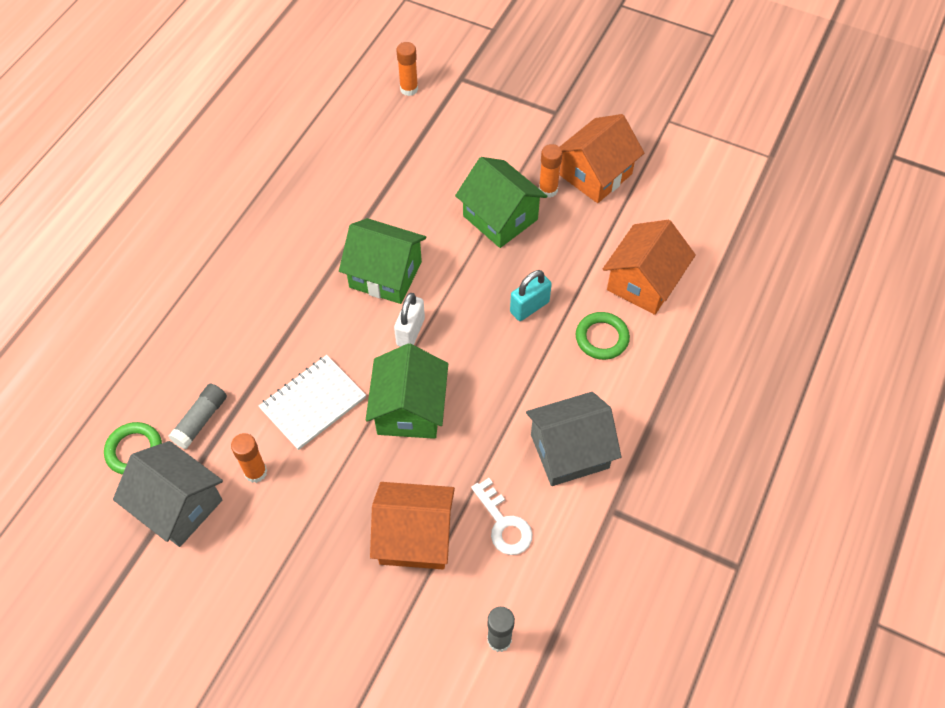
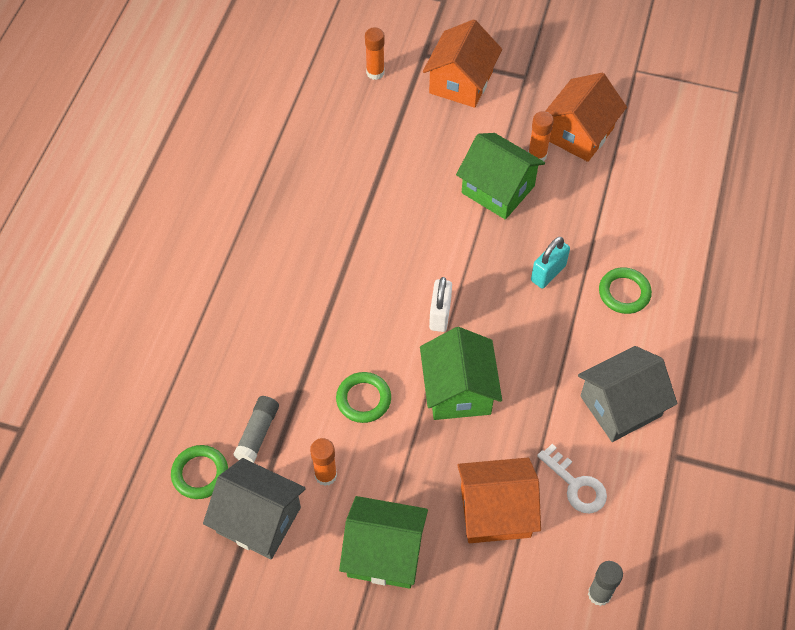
camera: 10 degrees left, 0 degrees up
(313, 403) = (363, 399): white notebook -> green ring
(385, 274) = (400, 262): green house -> green house (384, 553)
(643, 282) = (650, 233): orange house -> orange house (461, 82)

